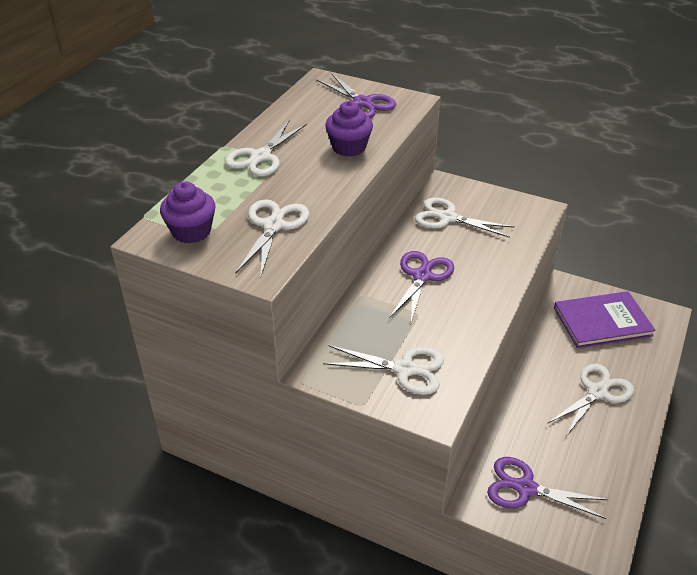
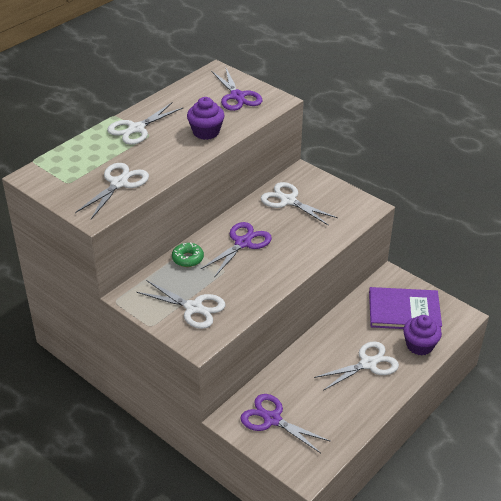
camera: 15 degrees right, 0 degrees up
(191, 231) = (60, 177): purple cupcake -> purple cupcake (419, 345)
(366, 308) = (188, 258): none -> green donut

